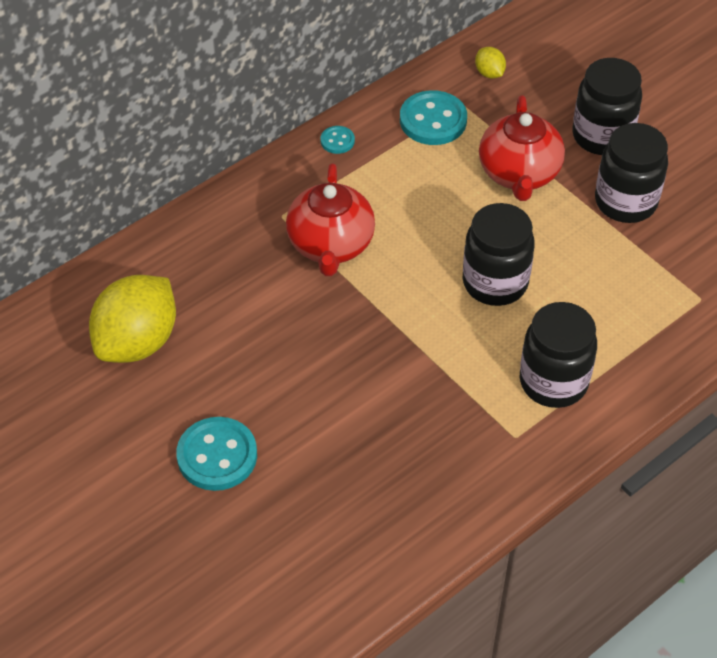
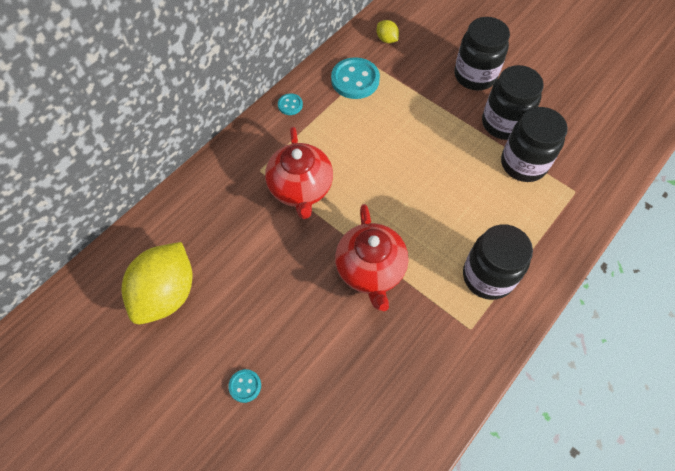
camera: 10 degrees left, 10 degrees up
(217, 456) = (245, 386): turquoise button -> turquoise button, size x0.50
(495, 282) = (426, 201): black jar -> black jar (523, 164)
(519, 174) = (424, 112): red teapot -> red teapot (370, 270)

